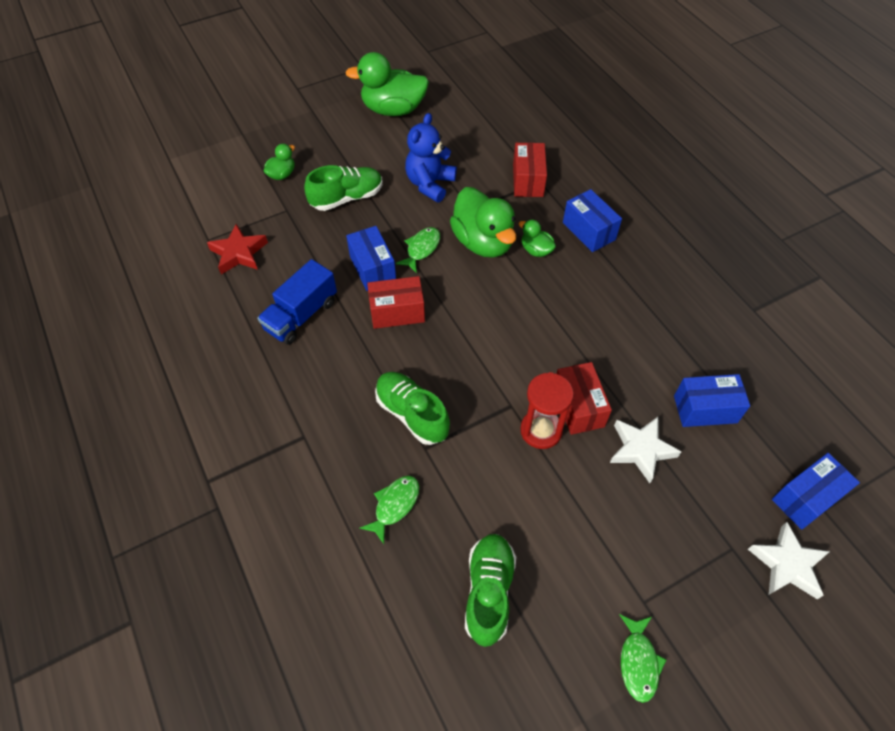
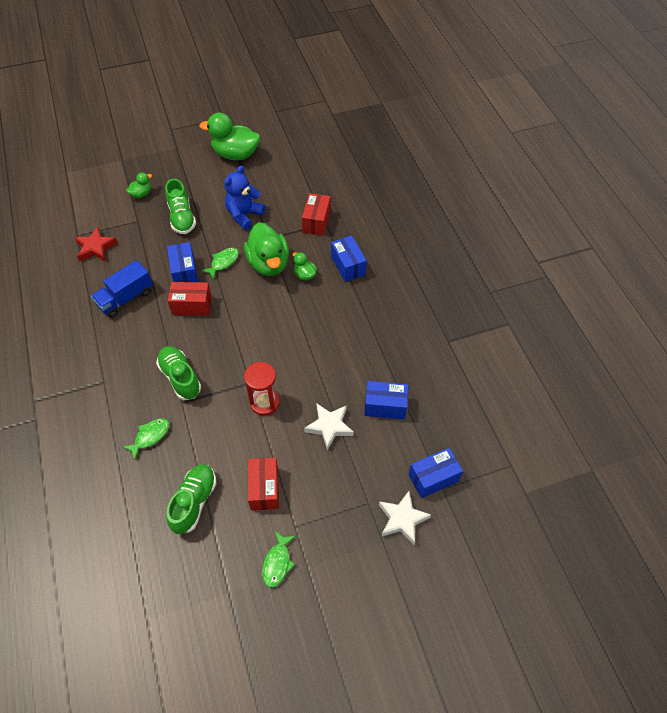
camera: 10 degrees right, 0 degrees up
(347, 198) = (182, 218): green shoe -> green shoe turned 90 degrees clockwise
(578, 407) = (296, 390): red box -> red box (264, 489)

